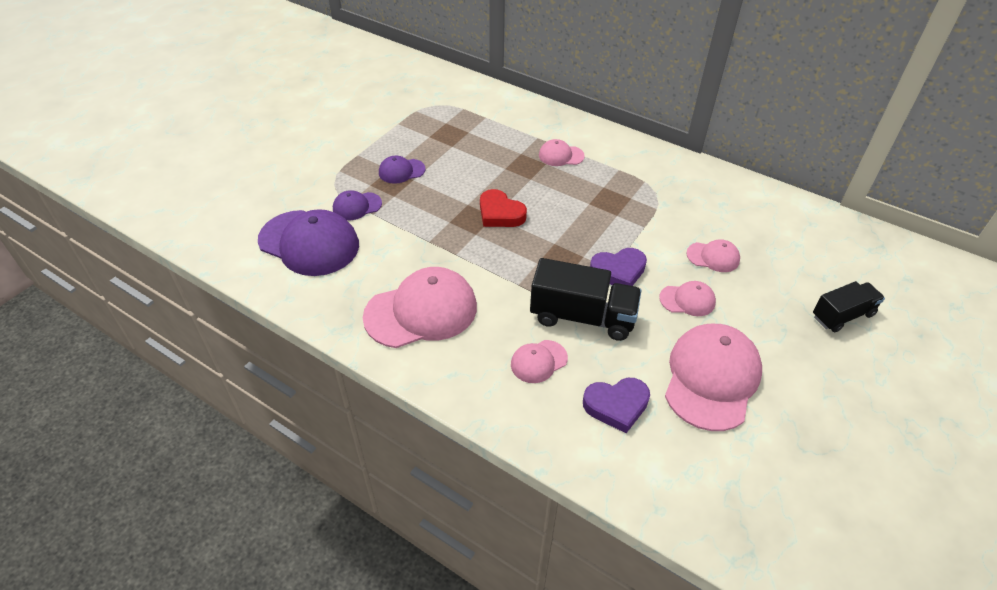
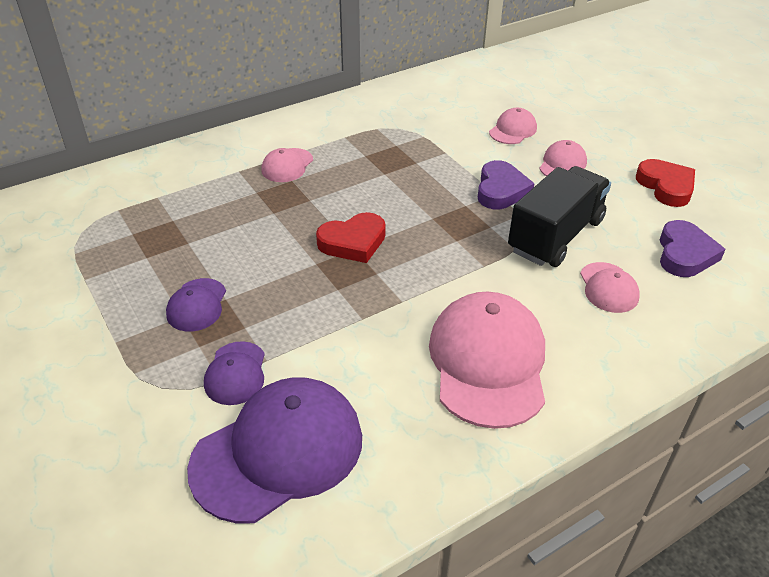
camera: 65 degrees left, 5 degrees down
(711, 378) = (666, 186): pink cap -> red heart
(842, 315) = (616, 97): black truck -> none

